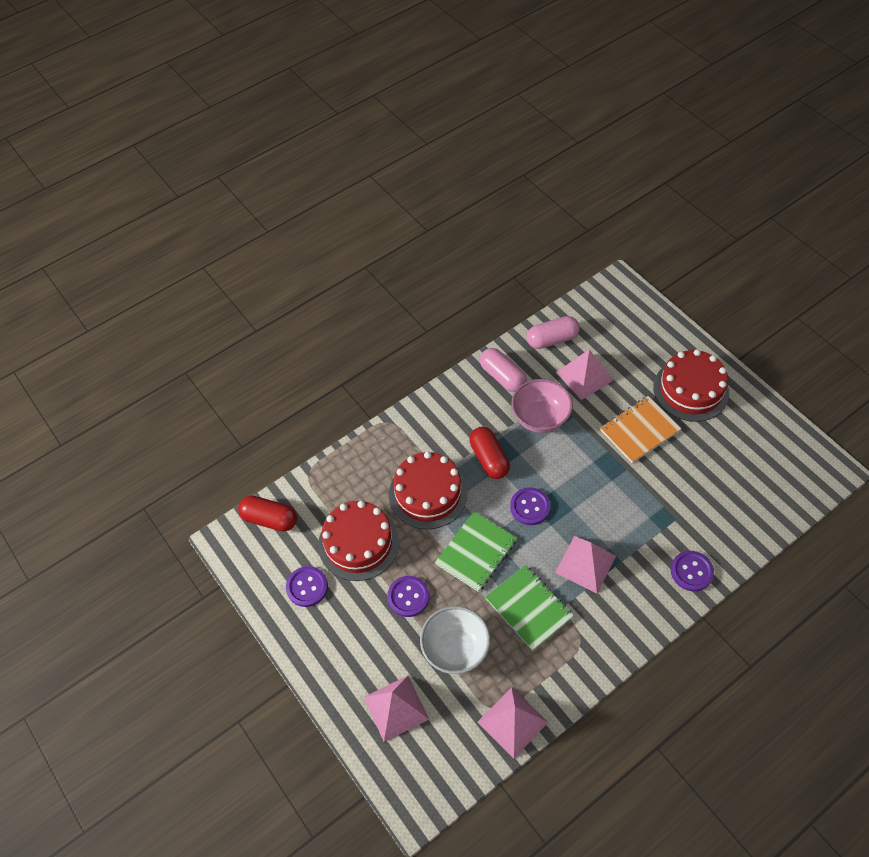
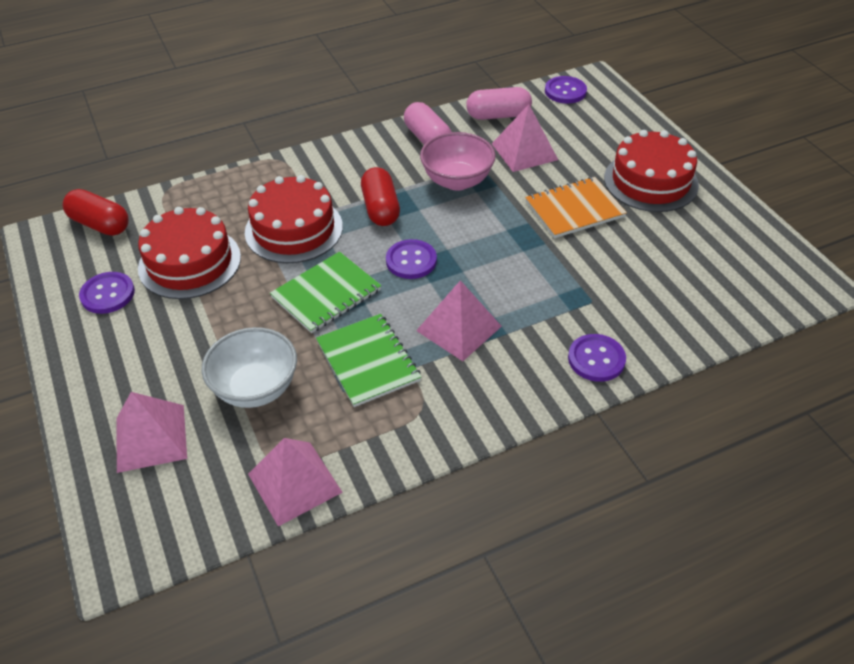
camera: 10 degrees right, 10 degrees down
(408, 597) = (223, 324): purple button -> purple button (565, 91)

